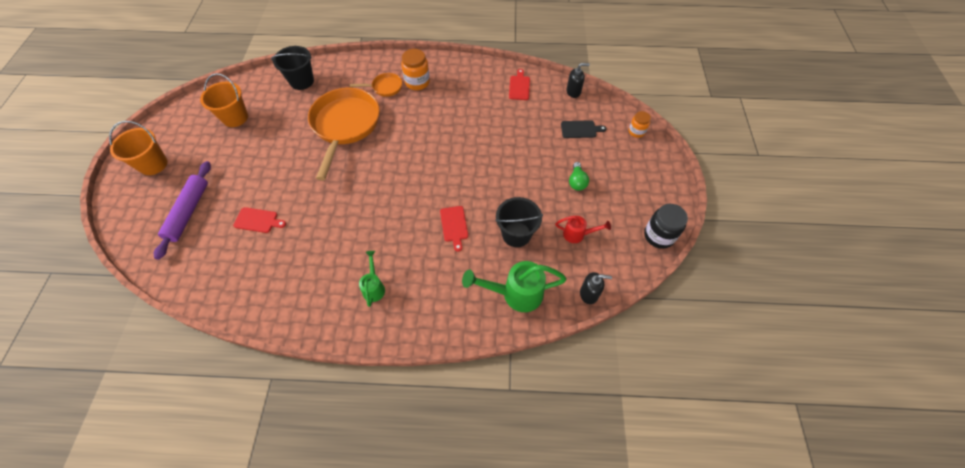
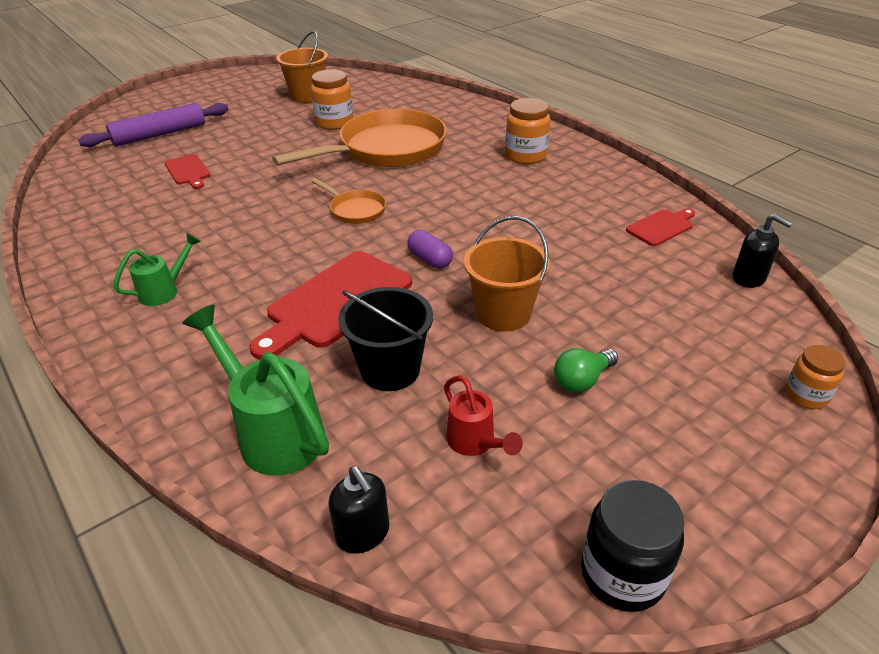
camera: 50 degrees right, 20 degrees down
(153, 164) = (199, 93): orange bucket -> orange bucket (503, 313)
(286, 127) = (334, 123): none -> orange jar
(302, 81) = (408, 99): black bucket -> none
(385, 87) = (481, 142): orange pan -> orange pan (355, 210)
(454, 225) = (335, 302): red cutting board -> red cutting board, size x1.92
(459, 173) = (430, 259): none -> purple capsule
(580, 129) = (691, 326): black cutting board -> none

